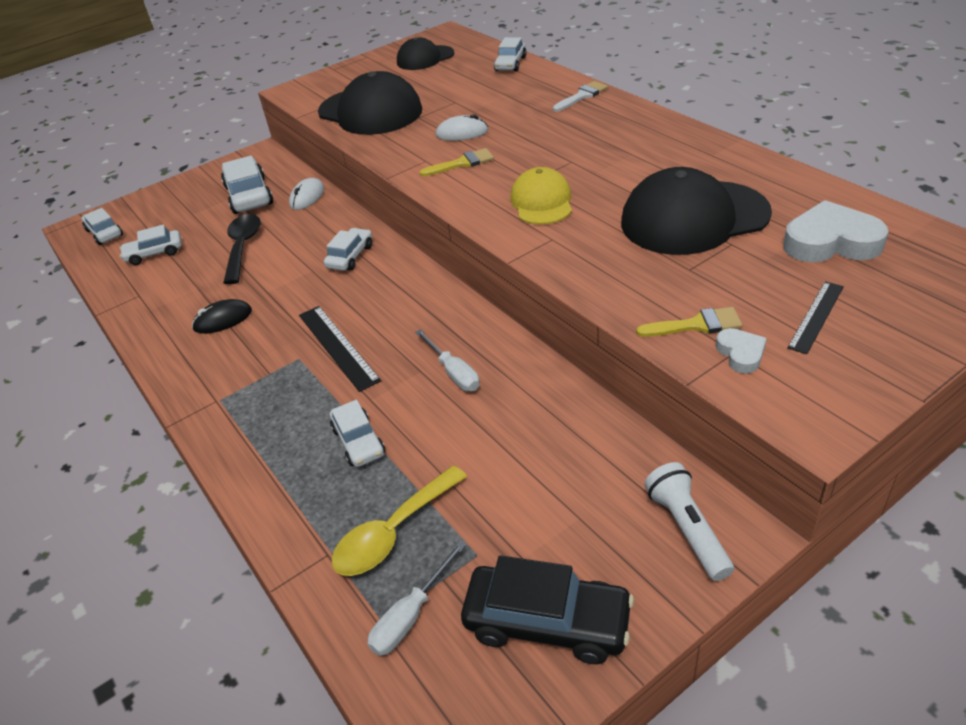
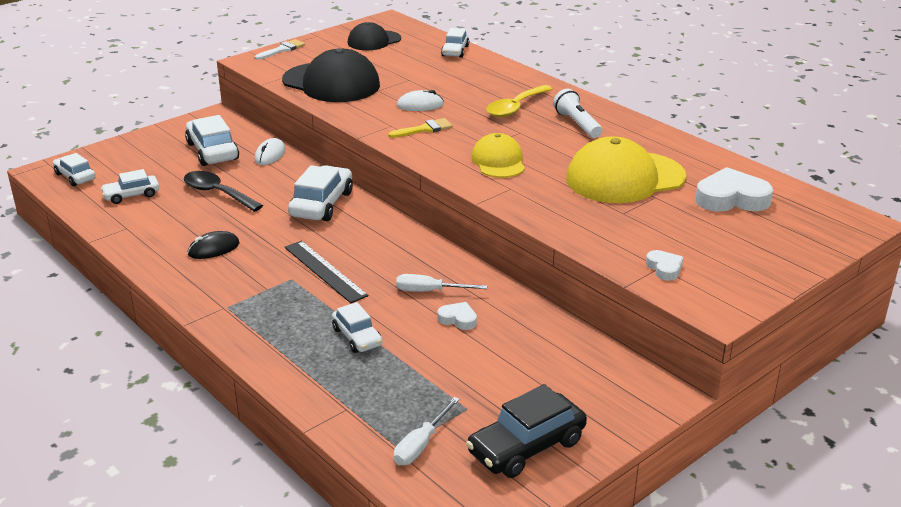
camera: 10 degrees left, 10 degrees down
(243, 247) = (217, 193): black spoon -> black spoon turned 45 degrees counterclockwise
(350, 256) = (321, 204): white car -> white car, size x1.61
(393, 532) = (398, 395): yellow spoon -> yellow spoon (515, 107)
(453, 372) = (430, 291): white screwdriver -> white screwdriver turned 135 degrees clockwise
(482, 413) = (458, 319): none -> white heart
(547, 622) = (526, 447): black car -> black car turned 135 degrees clockwise
(582, 96) = (523, 81): white brush -> white brush (282, 49)
(687, 529) = (627, 392): white flashlight -> white flashlight (577, 124)
(693, 218) = (624, 178): black cap -> yellow cap
(696, 325) = (630, 249): yellow brush -> none
(816, 316) = (719, 246): black ruler -> none

